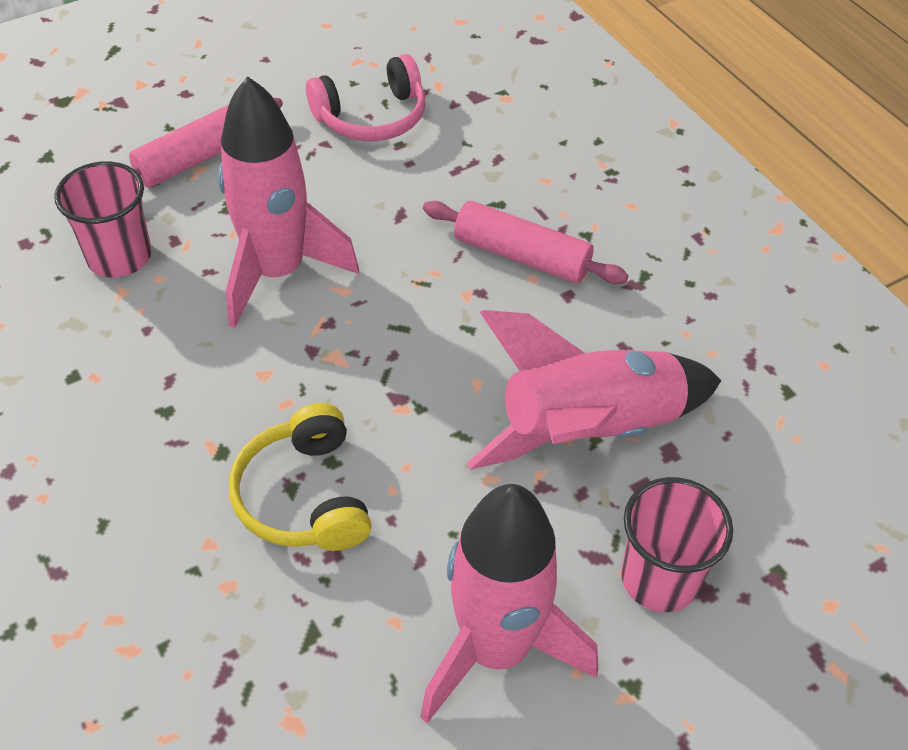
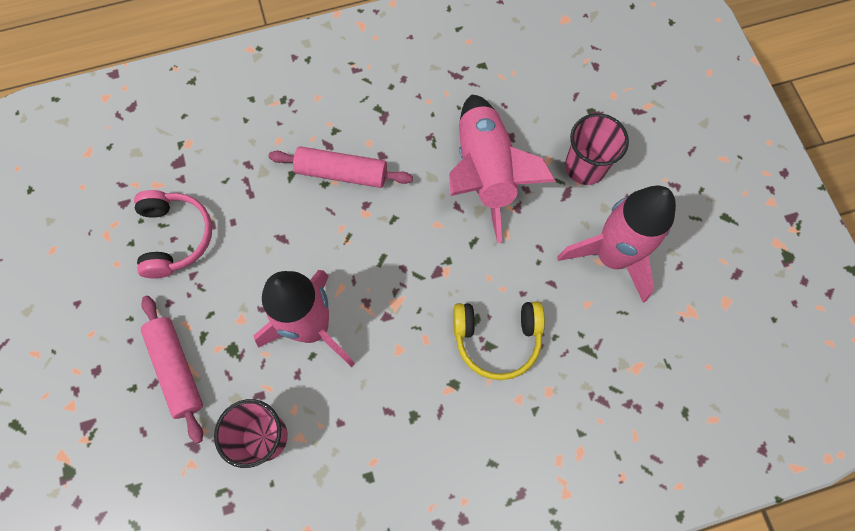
camera: 75 degrees left, 20 degrees up
(521, 256) = (342, 173): pink rolling pin -> pink rolling pin turned 60 degrees clockwise

